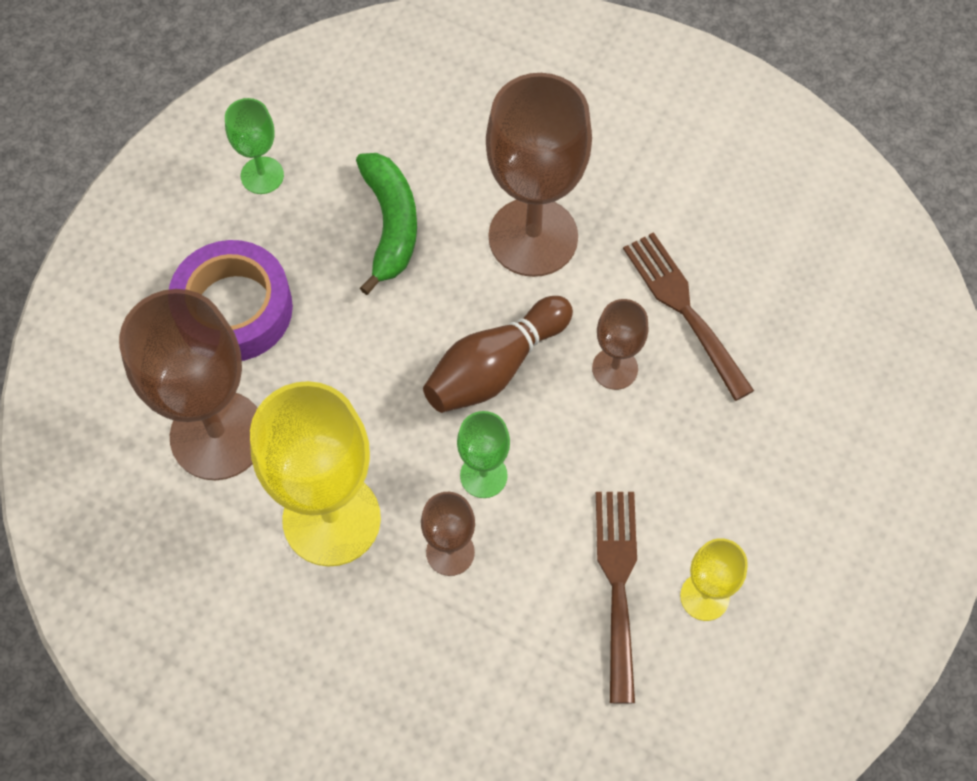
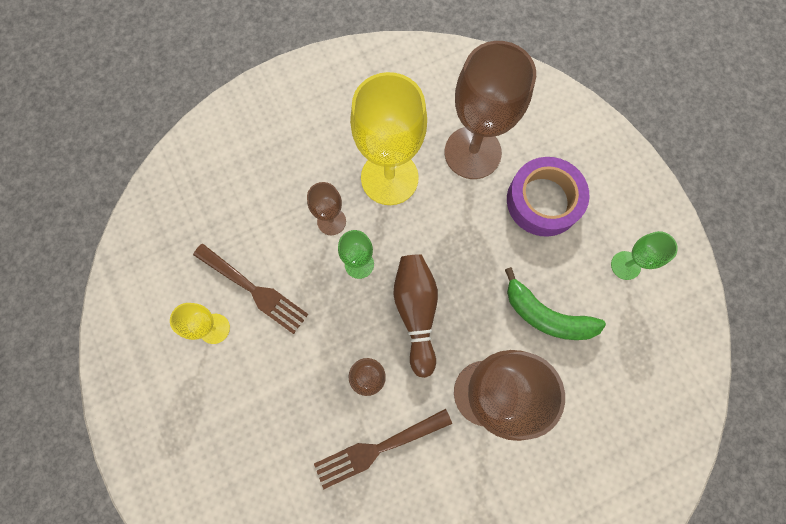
camera: 125 degrees right, 10 degrees up
(684, 309) = (378, 448): brown fork -> brown fork turned 150 degrees clockwise

